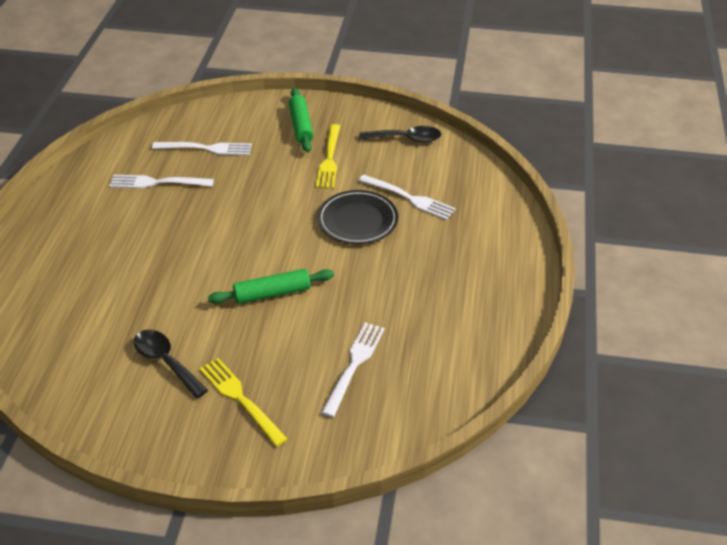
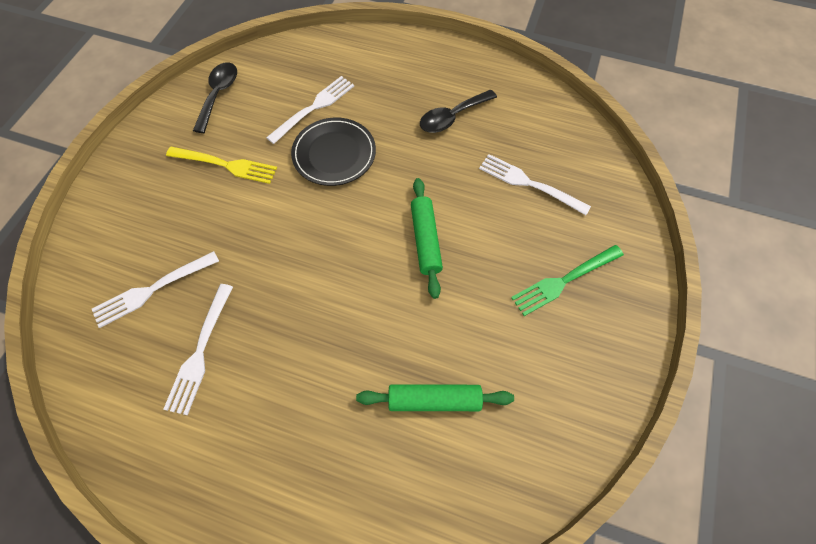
camera: 80 degrees left, 20 degrees up
(166, 362) = (510, 349): black spoon -> black spoon (452, 117)
(206, 148) = (152, 289): white fork -> white fork turned 135 degrees counterclockwise
(240, 399) = (564, 280): yellow fork -> green fork
(301, 126) = (152, 184): green rolling pin -> green rolling pin (434, 400)

